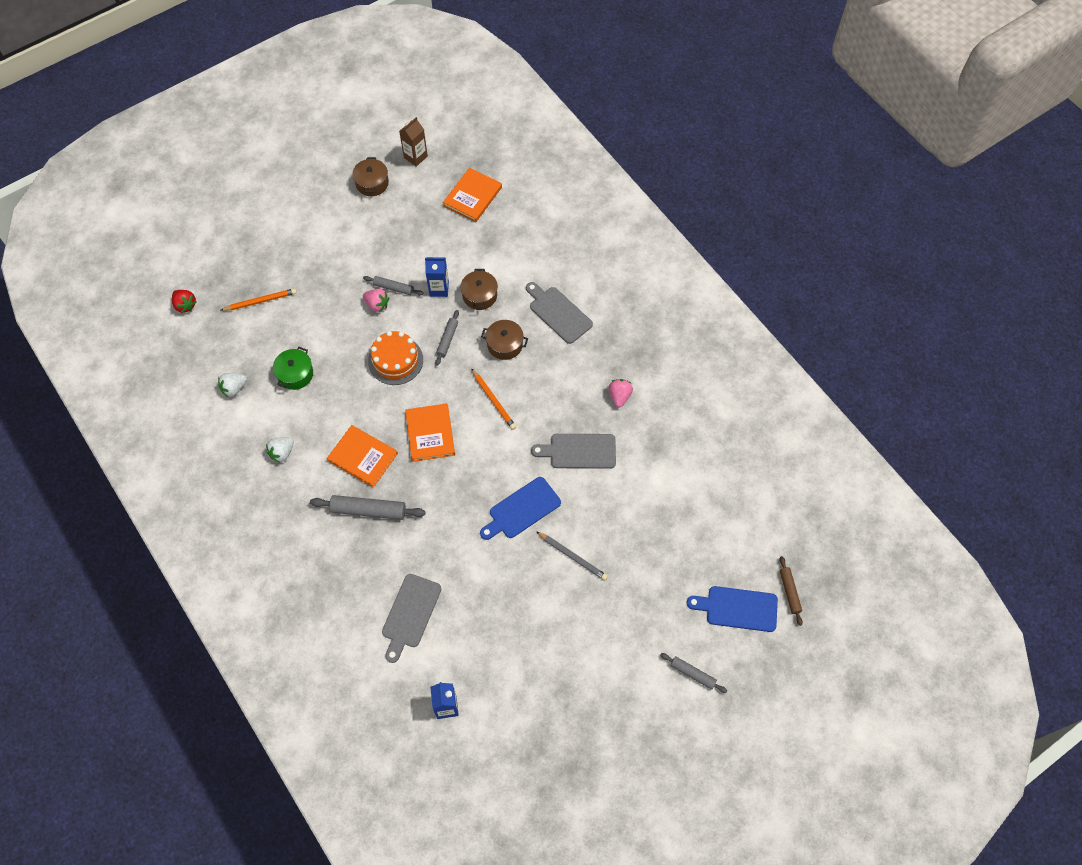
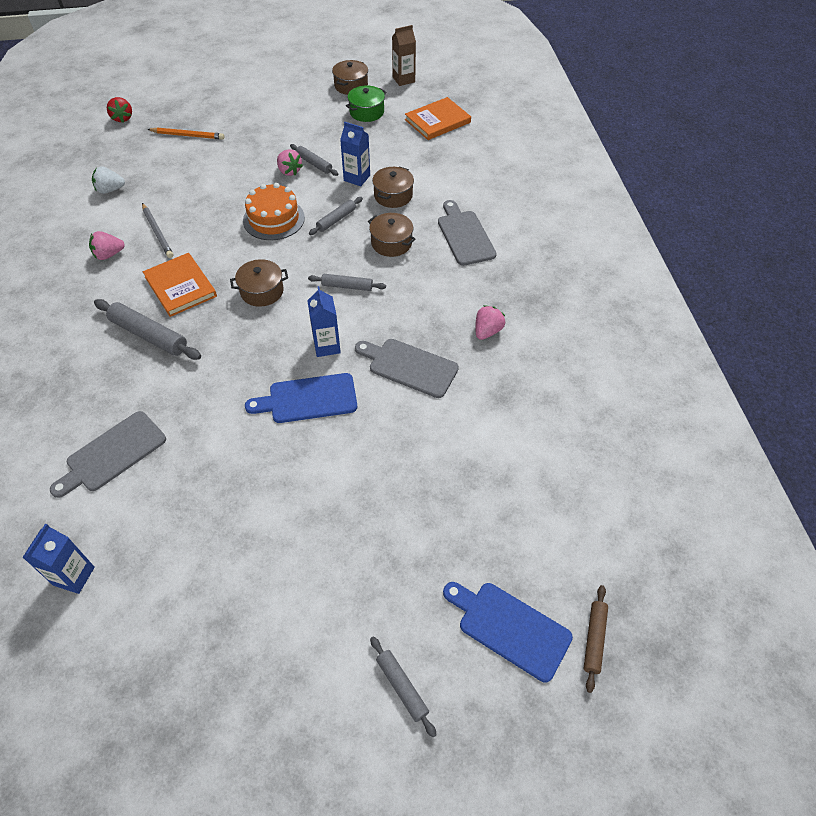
camera: 25 degrees right, 10 degrees down
(282, 453) = (109, 255): white strawberry -> pink strawberry
(295, 374) = (173, 198): green pot -> green pot (366, 112)
(430, 433) = (262, 291): orange book -> brown pot
(493, 400) = (347, 286): orange pencil -> grey rolling pin
(509, 460) = (327, 346): none -> blue carton
(572, 556) = (334, 472): grey pencil -> grey pencil (157, 232)

